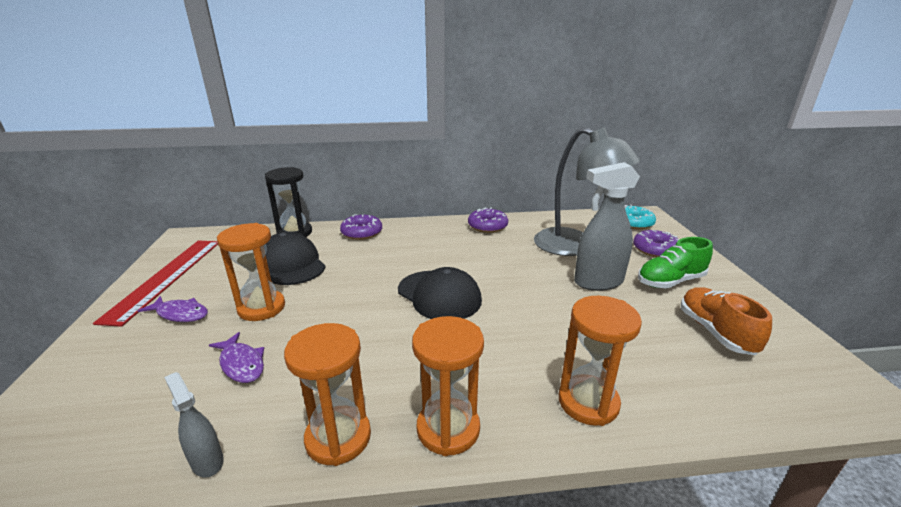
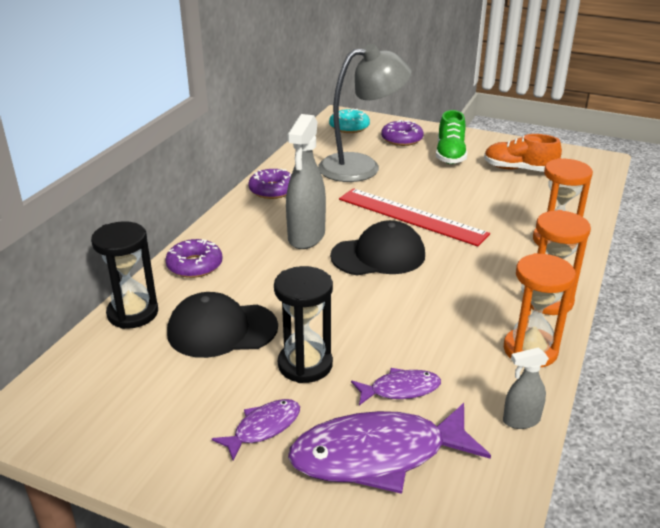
camera: 60 degrees left, 5 degrees up
(148, 377) = (378, 455): none -> purple fish
(166, 277) = (147, 439): red ruler -> red ruler (411, 216)
(261, 308) = (305, 365): orange hourglass -> black hourglass
(598, 282) = (425, 180): grey spray bottle -> grey spray bottle (306, 237)

